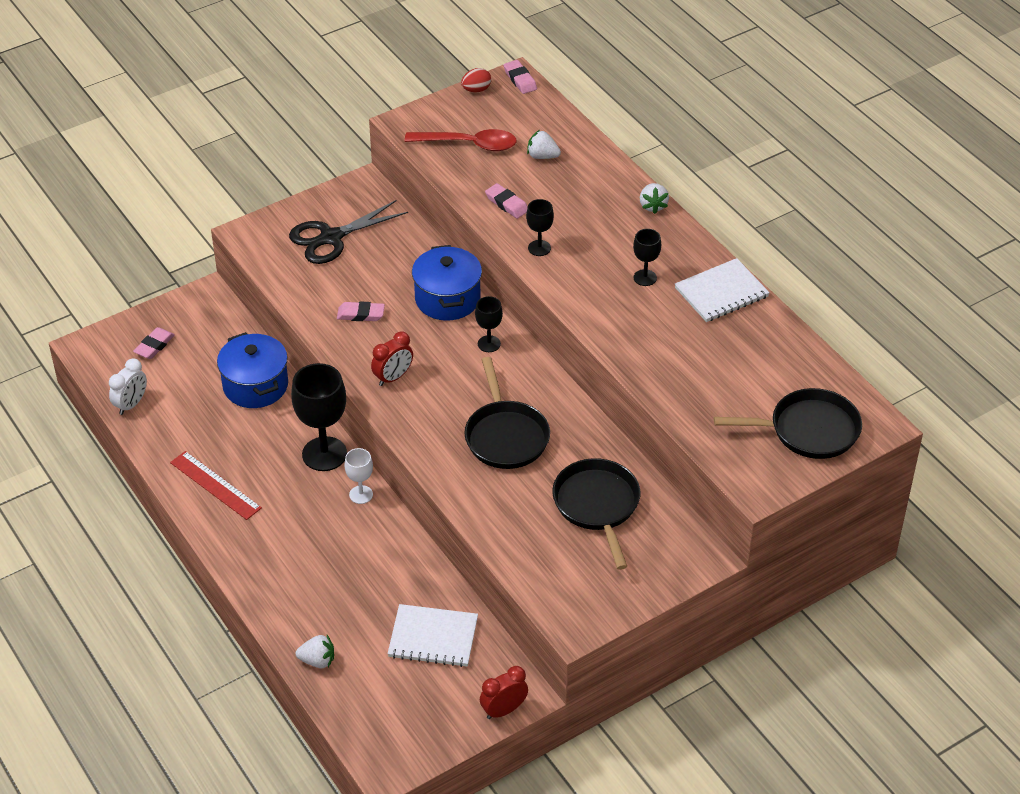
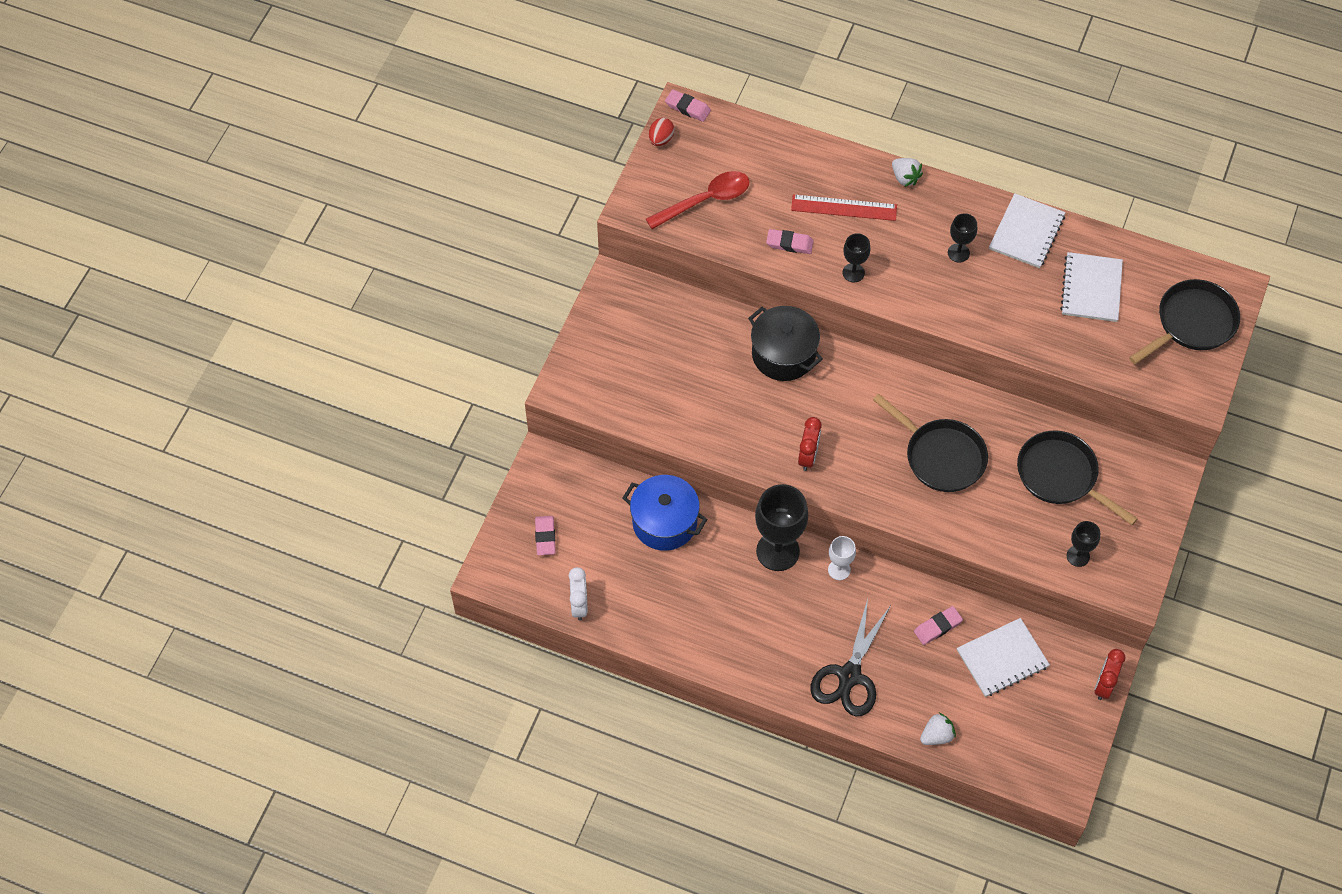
camera: 35 degrees left, 15 degrees up
(215, 485) = (718, 635): red ruler -> red ruler (844, 207)
(331, 238) = (635, 351): black scissors -> black scissors (849, 676)
(361, 314) = (728, 412): pink eraser -> pink eraser (937, 627)
(447, 299) = (783, 354): blue pot -> black pot
(489, 344) = (853, 378): black goblet -> black goblet (1078, 556)
(542, 156) = (775, 178): white strawberry -> none
(739, 359) = (1091, 288): none -> white notebook

